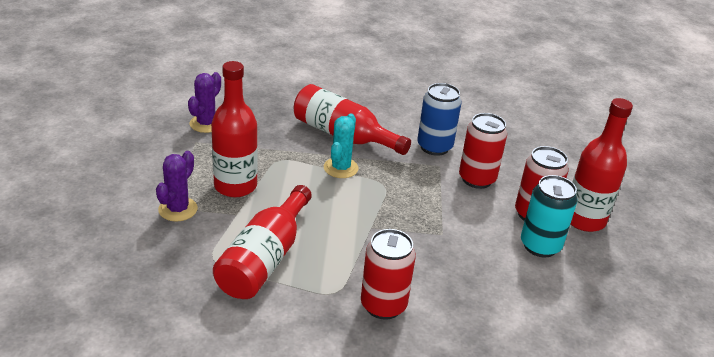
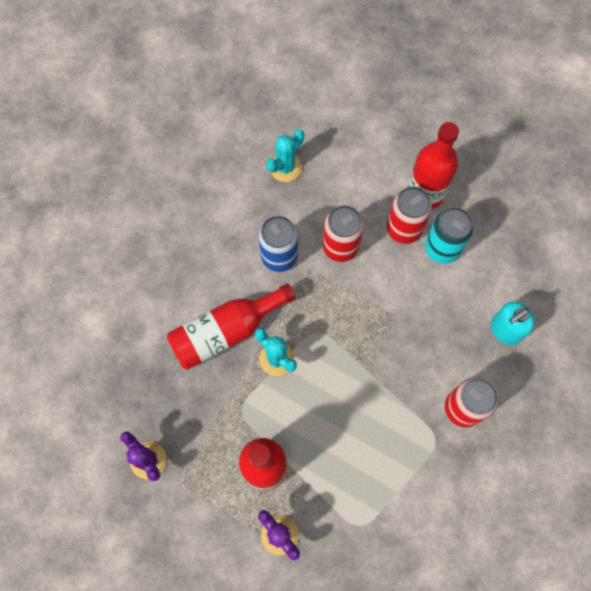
camera: 60 degrees left, 35 degrees up
(264, 259) = (376, 481): red bottle -> none
(497, 318) = (505, 330): none -> turquoise soap dispenser
(517, 131) = (285, 167): none -> turquoise cactus

